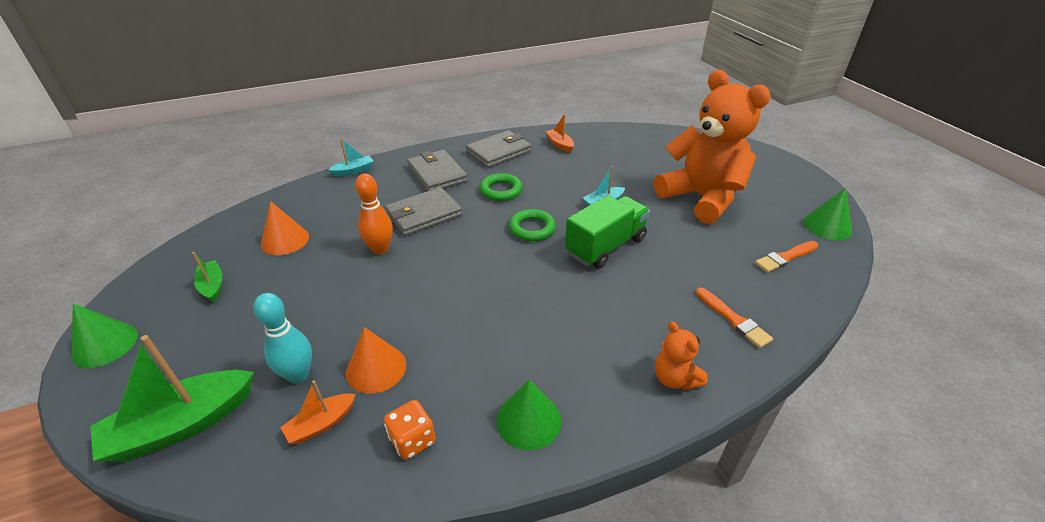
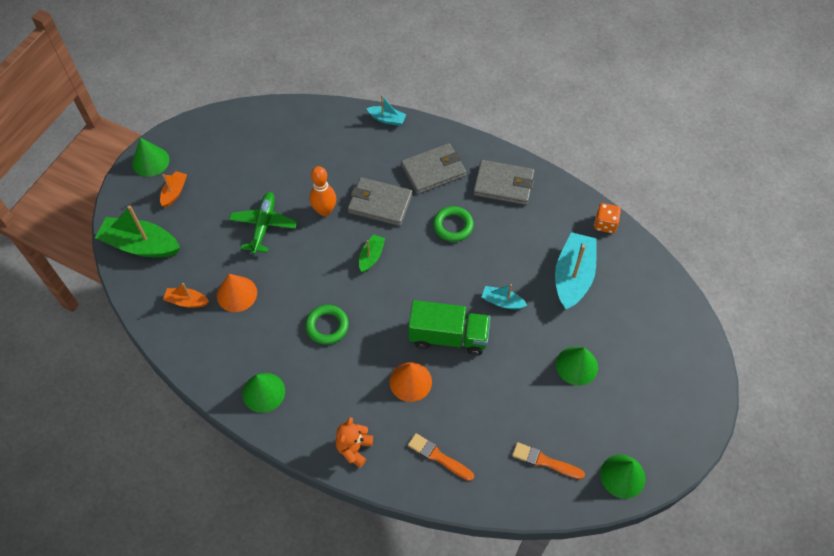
camera: 50 degrees right, 20 degrees up
(212, 286) = (222, 161): green boat -> green boat (371, 256)
(285, 240) = (286, 154): orange cone -> orange cone (410, 381)
(298, 375) = (204, 263): turquoise bowling pin -> none
(330, 298) = (264, 225): none -> green plane
(412, 440) = (210, 348): orange dice -> orange dice (605, 224)
(437, 174) = (433, 170): grey wallet -> grey wallet turned 45 degrees clockwise
(532, 228) = (426, 278): green ring -> green ring (327, 326)
(560, 144) = (559, 217): orange boat -> orange boat (174, 192)
(618, 163) = (573, 276): none -> turquoise boat
(701, 198) = (576, 365): orange teddy bear -> green cone
(733, 319) = (438, 457): orange brush -> orange brush turned 105 degrees clockwise

